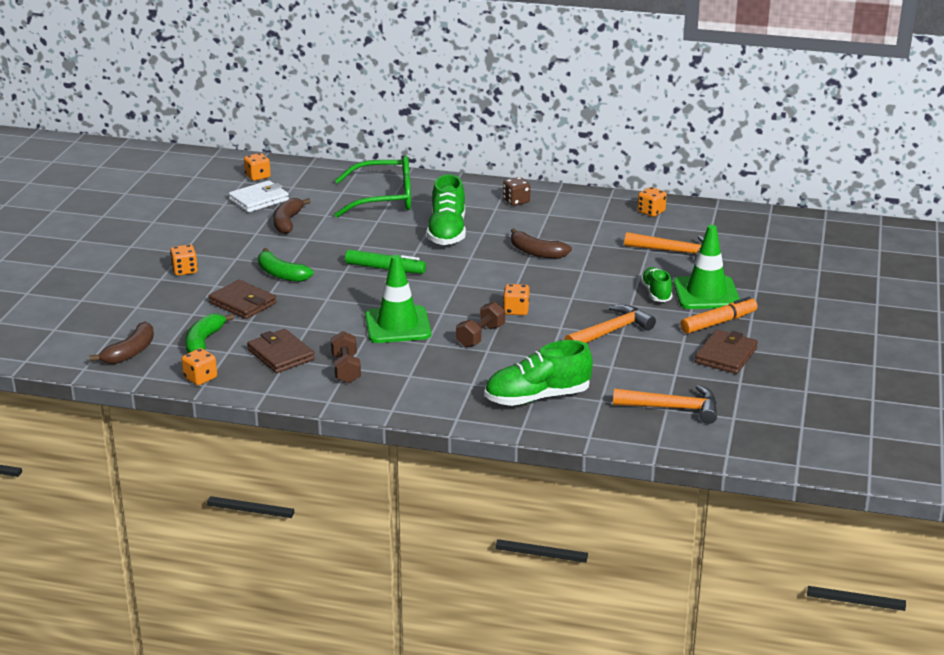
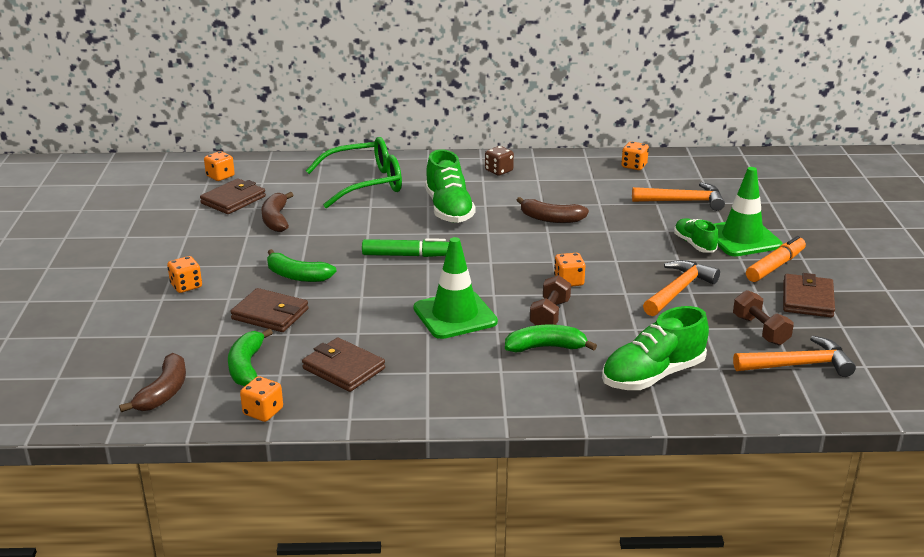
camera: 15 degrees left, 0 degrees up
(259, 200) = (233, 200): white wallet -> brown wallet
(346, 369) = (426, 374): brown dumbbell -> brown dumbbell (760, 330)
(459, 362) = (545, 347): none -> green banana

